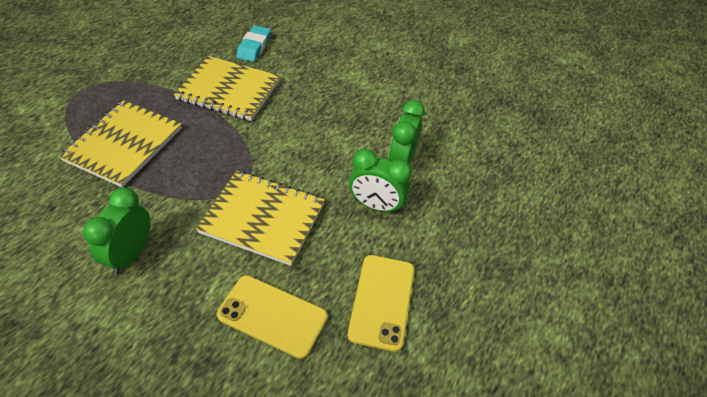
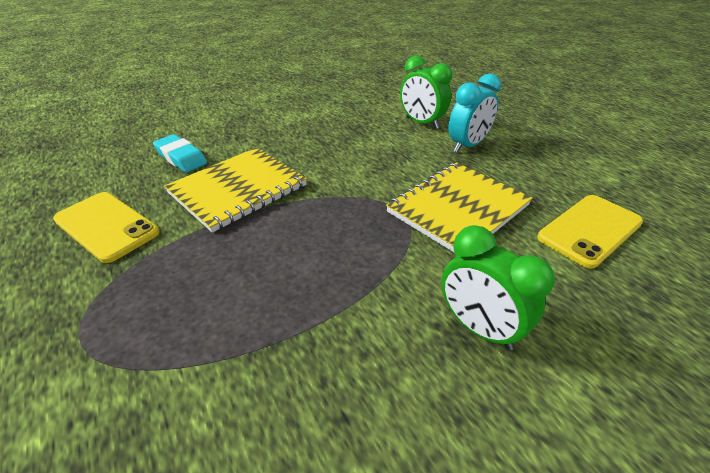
camera: 60 degrees left, 10 degrees down
(124, 144) = (259, 300): yellow notebook -> none
(376, 205) = (467, 145): green clock -> turquoise clock
(382, 301) = (576, 168): yellow phone -> yellow phone (106, 226)

